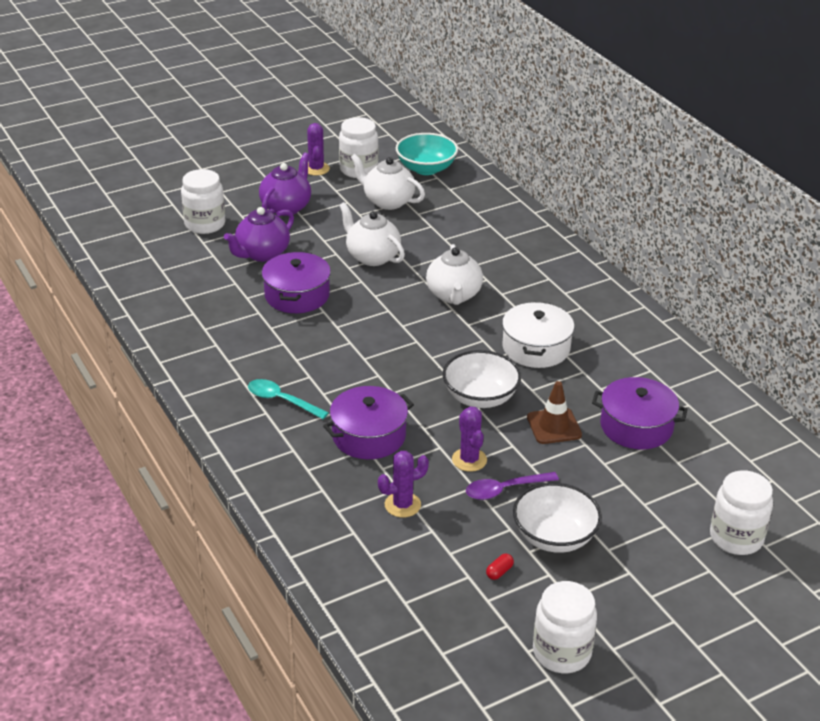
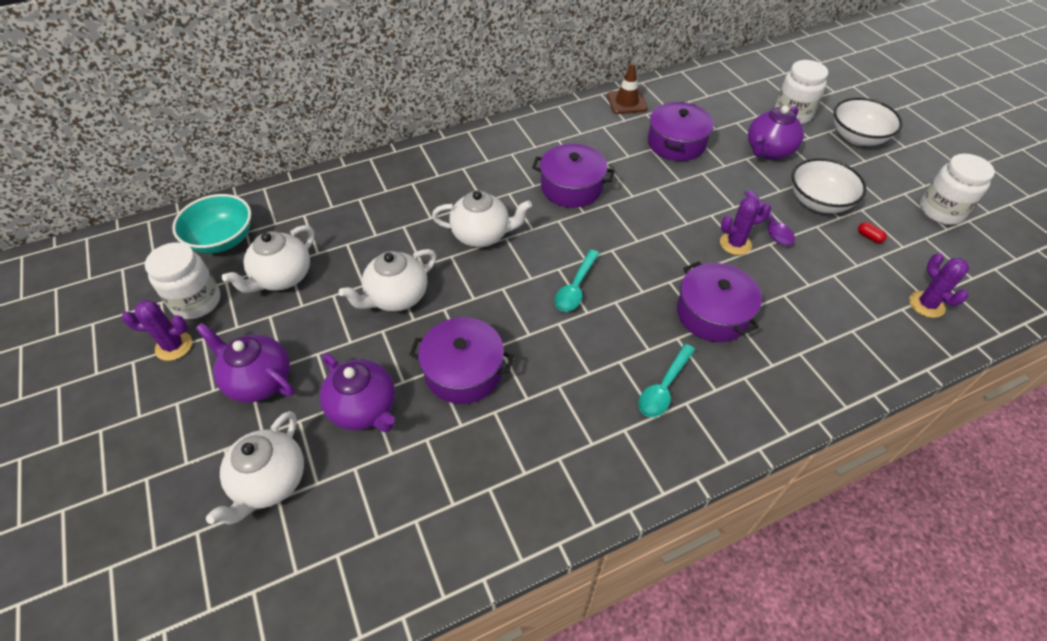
camera: 85 degrees left, 15 degrees up
(205, 224) = (270, 482): white jar -> white teapot
(394, 351) = (575, 287): none -> turquoise spoon
(402, 505) = (806, 293): purple cactus -> purple cactus (926, 304)
(480, 397) = (646, 229): white bowl -> white bowl (857, 137)
(536, 348) = (571, 187): white pot -> purple pot
(554, 426) = (682, 188): brown traffic cone -> brown traffic cone (626, 102)
(644, 504) = (768, 151): none -> purple teapot

